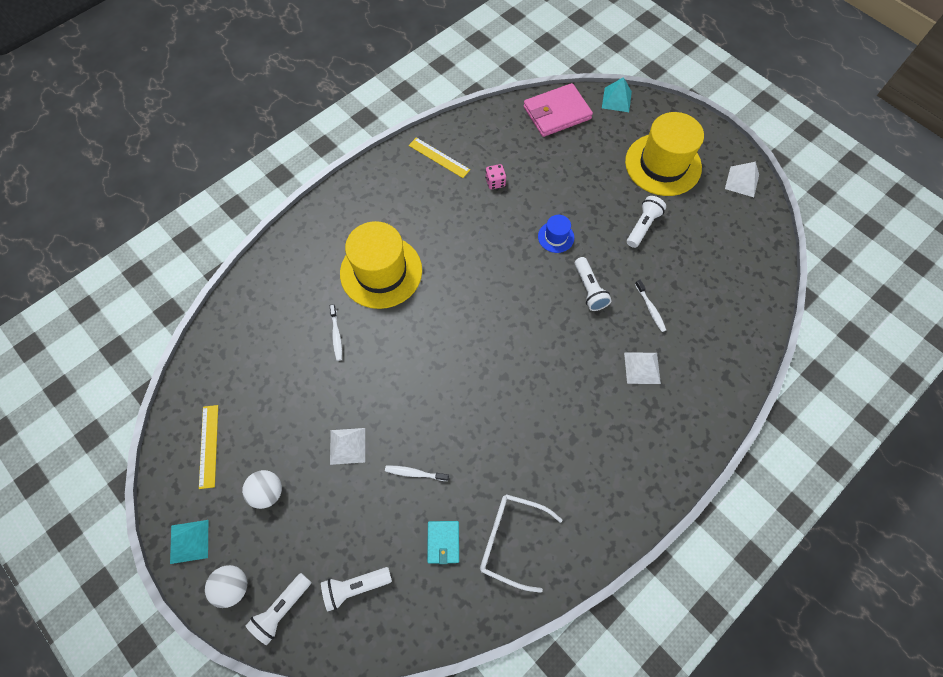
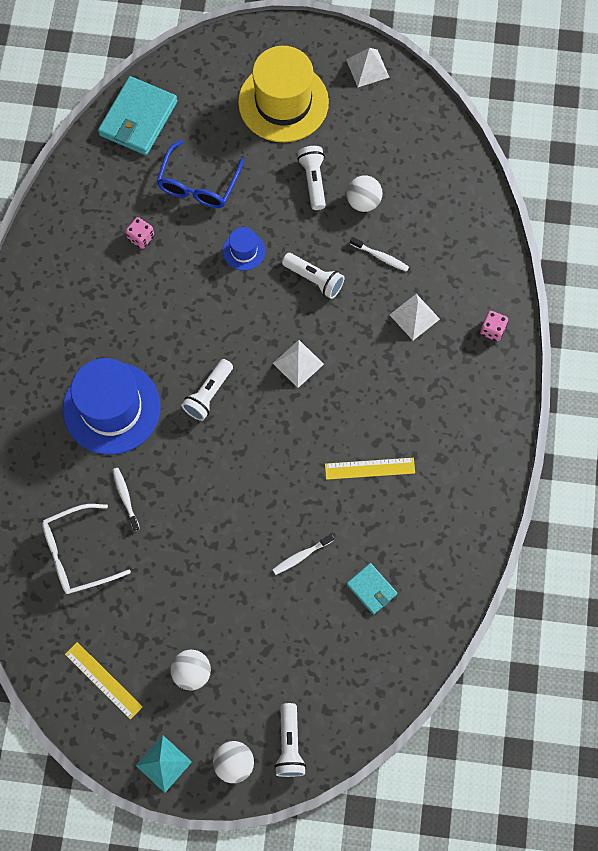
camera: 40 degrees left, 5 degrees up
(336, 335) = (125, 497): white toothbrush -> white toothbrush turned 150 degrees counterclockwise
(347, 446) = (225, 581): white pyramid -> white pyramid (298, 363)
(355, 587) = (332, 680): white flashlight -> white flashlight (208, 394)
(381, 272) = (111, 408): yellow hat -> blue hat
(439, 157) = (63, 252): yellow ruler -> yellow ruler (369, 468)
(511, 540) = (423, 543): white glasses -> white glasses (78, 553)
(557, 113) = (138, 118): pink wallet -> turquoise wallet
(561, 176) = (198, 184): none -> blue glasses
(616, 99) = (185, 61): turquoise pyramid -> none
(668, 263) = (363, 202): none -> white ball
(696, 422) = (492, 330): none -> pink dice

